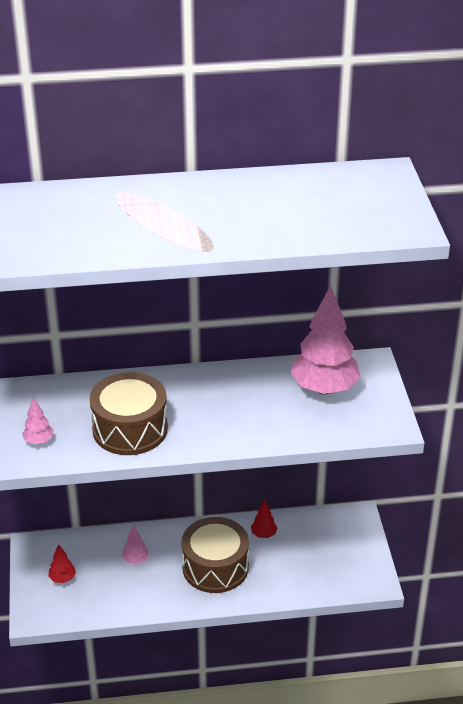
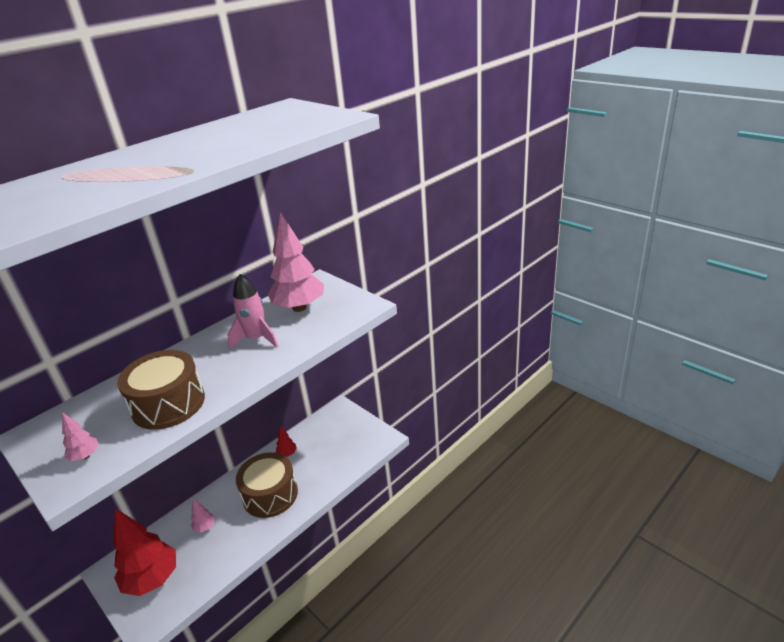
camera: 35 degrees left, 5 degrees down
(62, 578) = (152, 579): red tree -> red tree, size x2.31
(254, 403) = (256, 339): none -> pink rocket

